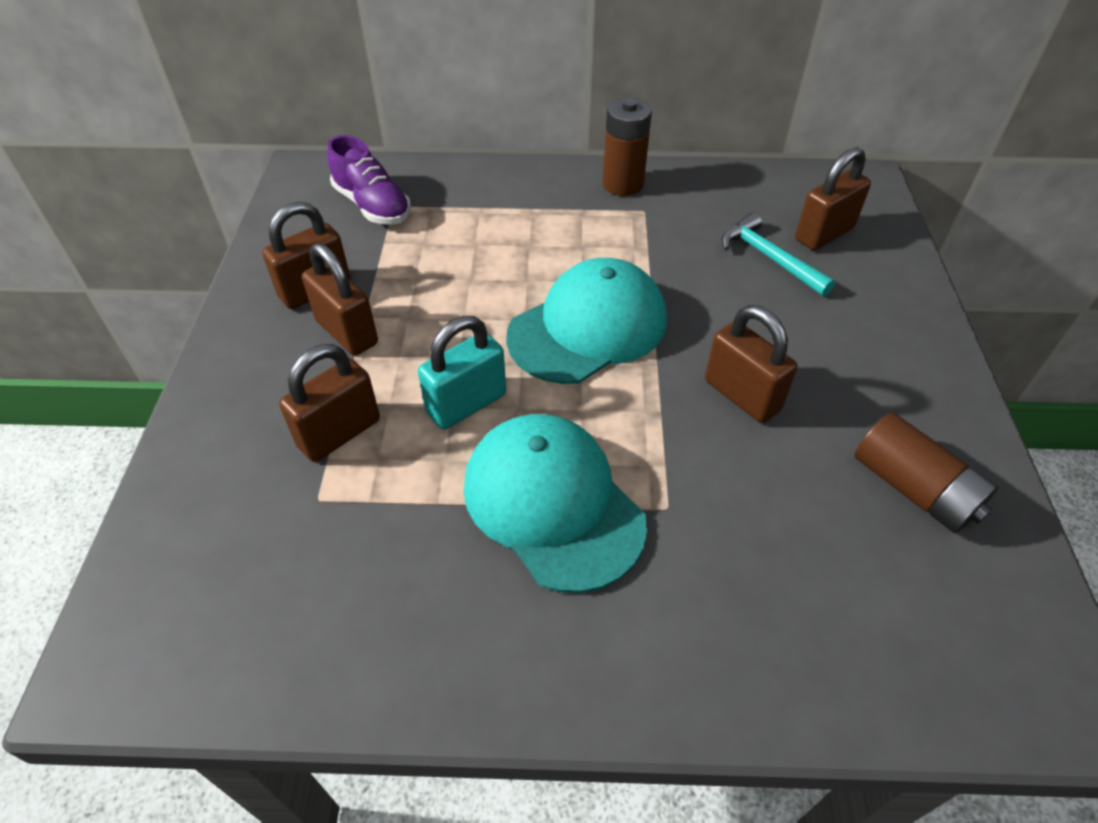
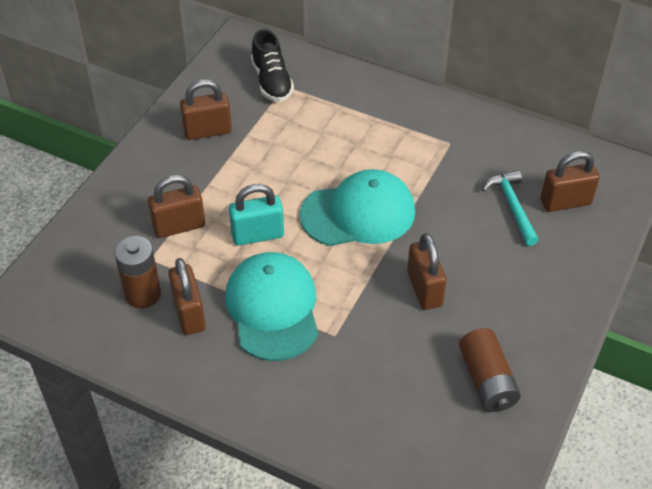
camera: 25 degrees right, 0 degrees up
(347, 332) = (212, 166): brown padlock -> brown padlock (189, 313)
(372, 205) = (272, 81): purple shoe -> black shoe
(623, 184) = (449, 118): brown battery -> brown battery (143, 294)

